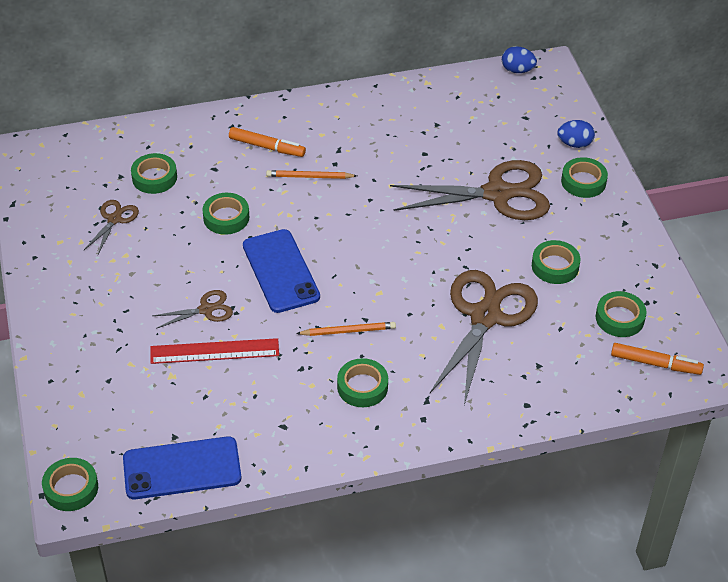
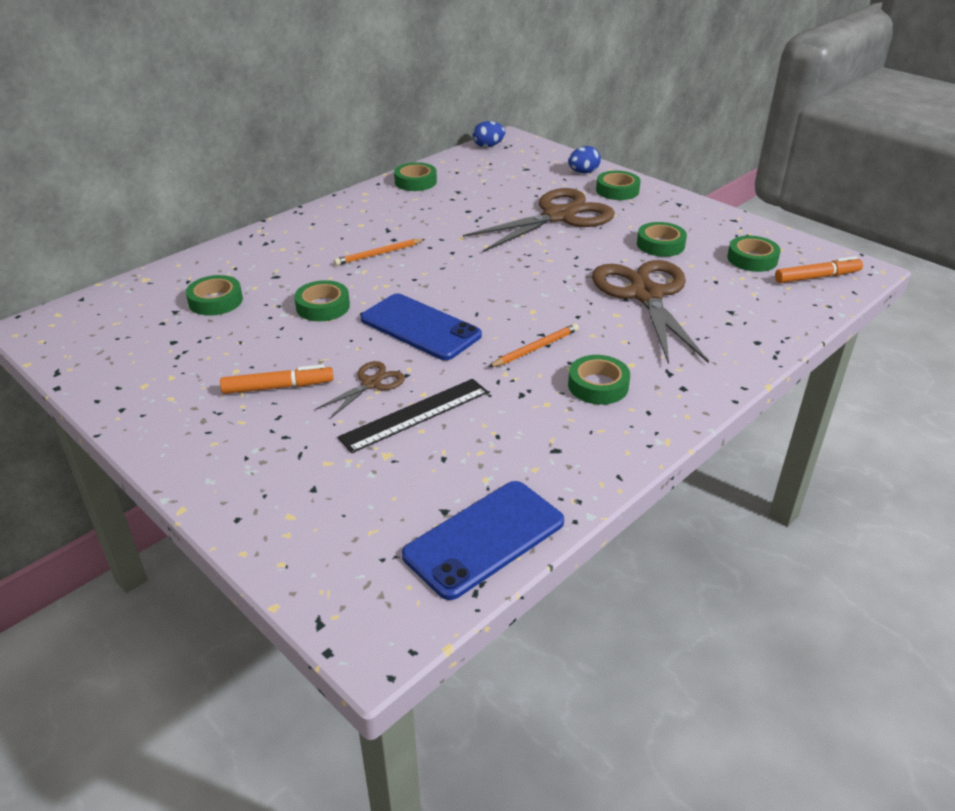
camera: 30 degrees left, 10 degrees down
(71, 488) = (362, 625): green tape -> green tape (415, 182)
(114, 219) = (197, 346): brown scissors -> none
(214, 351) = (415, 414): red ruler -> black ruler
(266, 147) = (315, 247): orange marker -> orange marker (277, 387)

